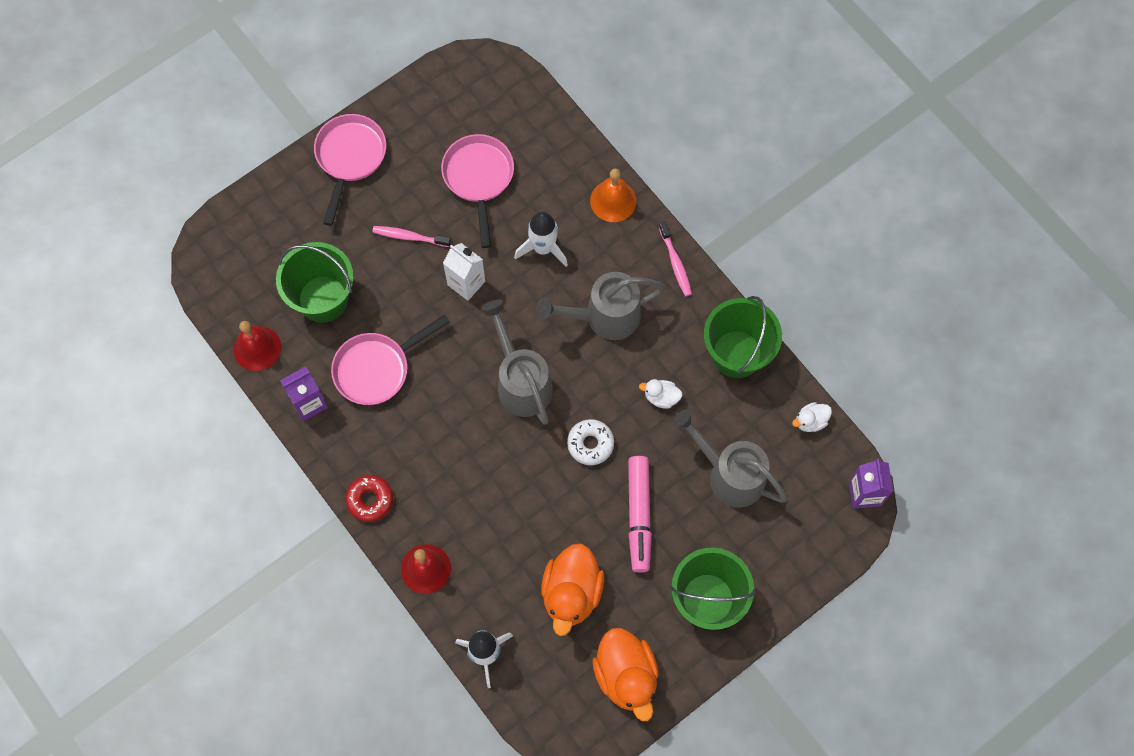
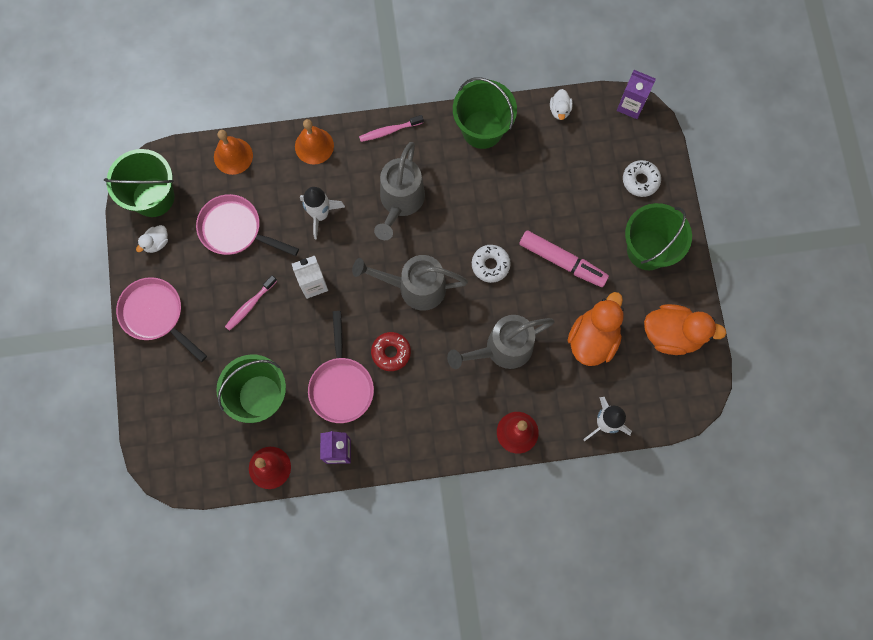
camera: 60 degrees left, 5 degrees up
(370, 500) = (441, 445): red donut -> red donut (391, 352)
(467, 86) = (153, 197): none -> green bucket
(554, 132) = (233, 156): none -> orange bell
(571, 593) = (593, 339): orange duck -> orange duck turned 105 degrees counterclockwise
(661, 397) = (484, 197): white duck -> white duck (156, 243)
(675, 263) = (389, 131): pink toothbrush -> pink toothbrush turned 150 degrees clockwise
(729, 474) = (567, 184): grey watering can -> grey watering can (502, 349)
(783, 550) = (640, 180): none -> white donut

